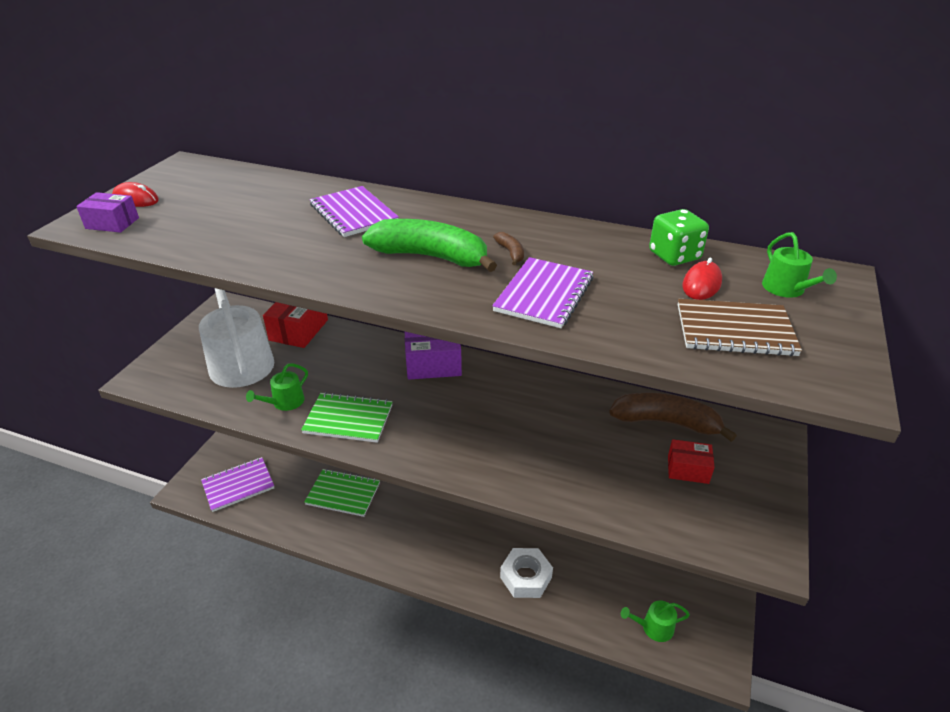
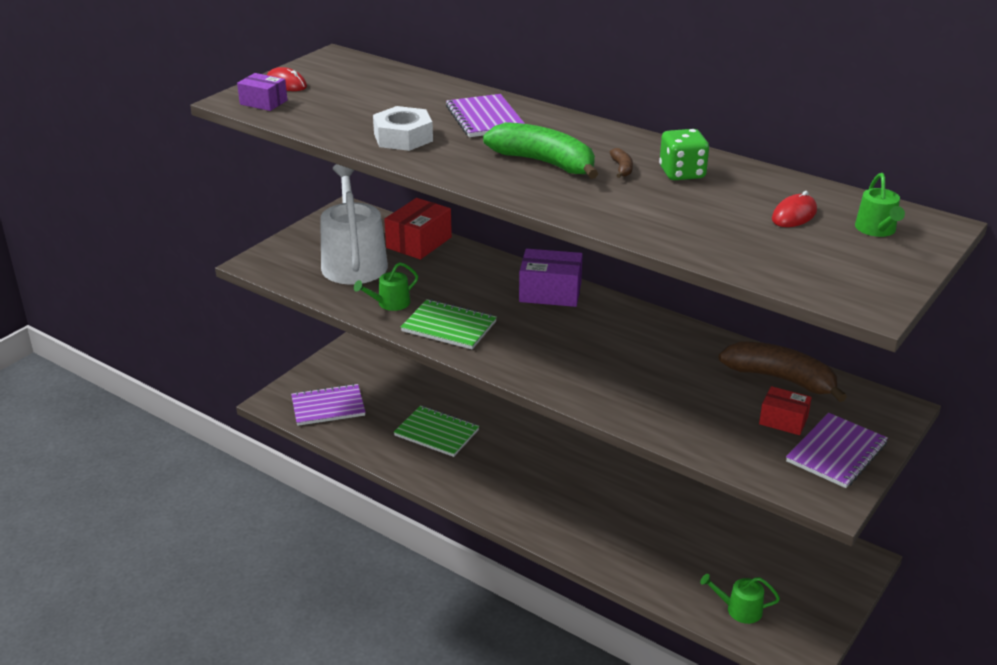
camera: 15 degrees right, 5 degrees down
(526, 577) = (613, 541): white nut -> white nut (403, 137)
(544, 294) = (636, 205): purple notebook -> purple notebook (836, 452)
(674, 256) = (783, 190): green dice -> green dice (682, 173)
(735, 330) = (800, 253): brown notebook -> none

